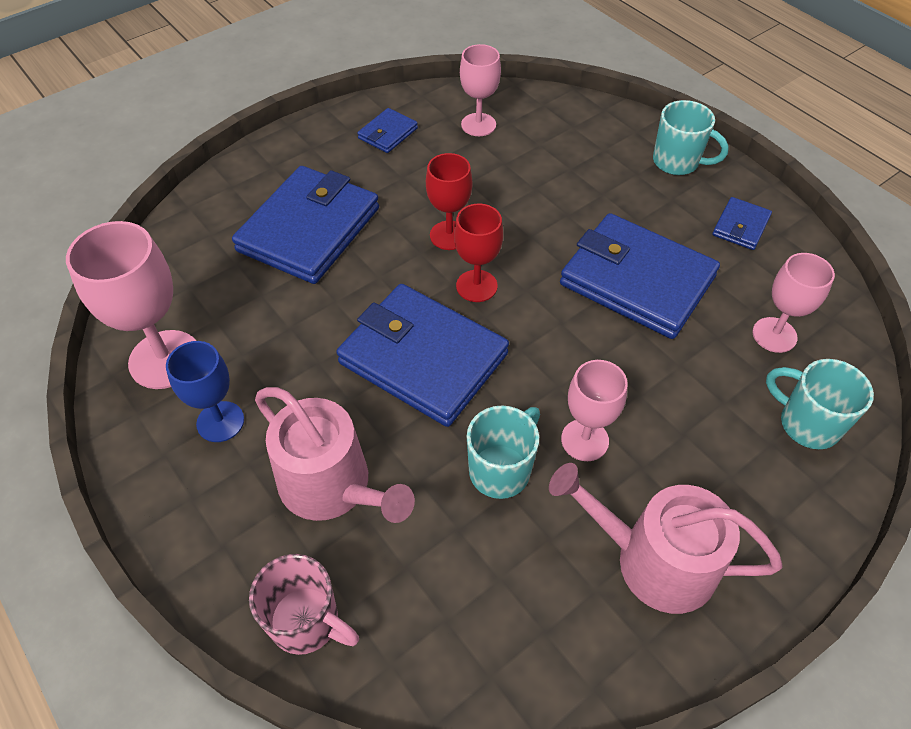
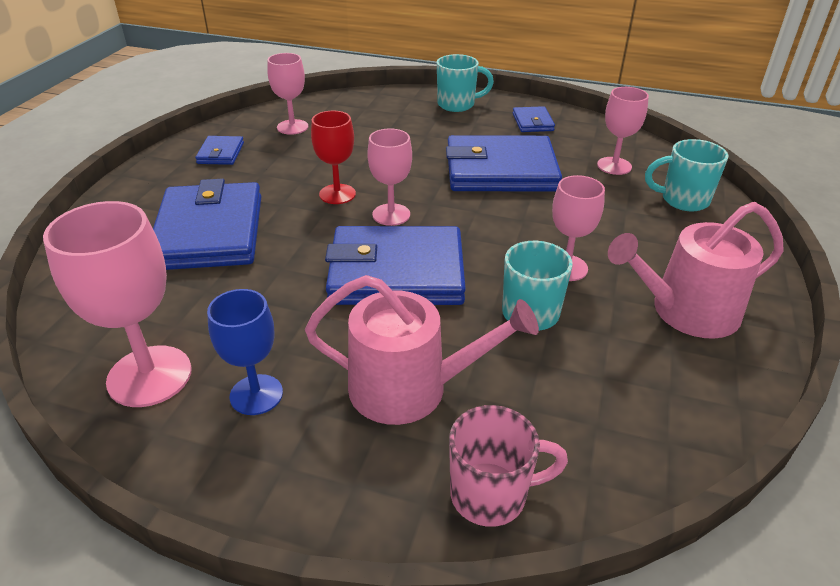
camera: 35 degrees left, 15 degrees down
(476, 286) = (391, 215): red goblet -> pink goblet

